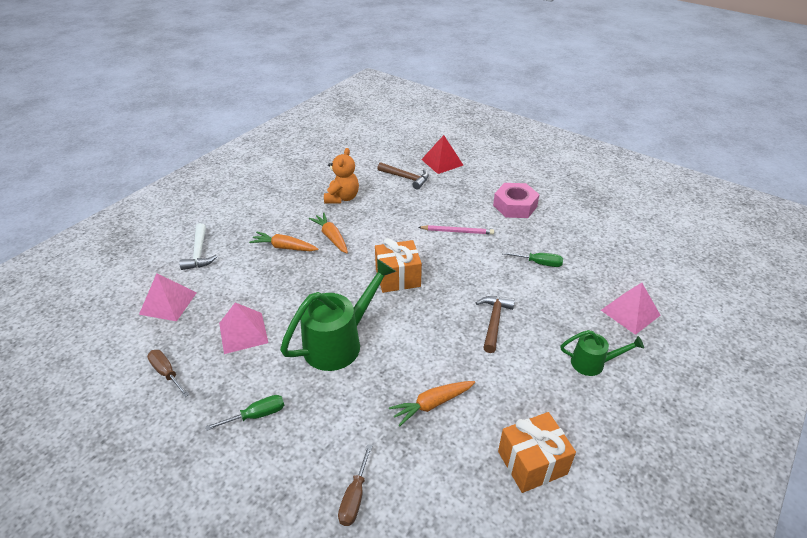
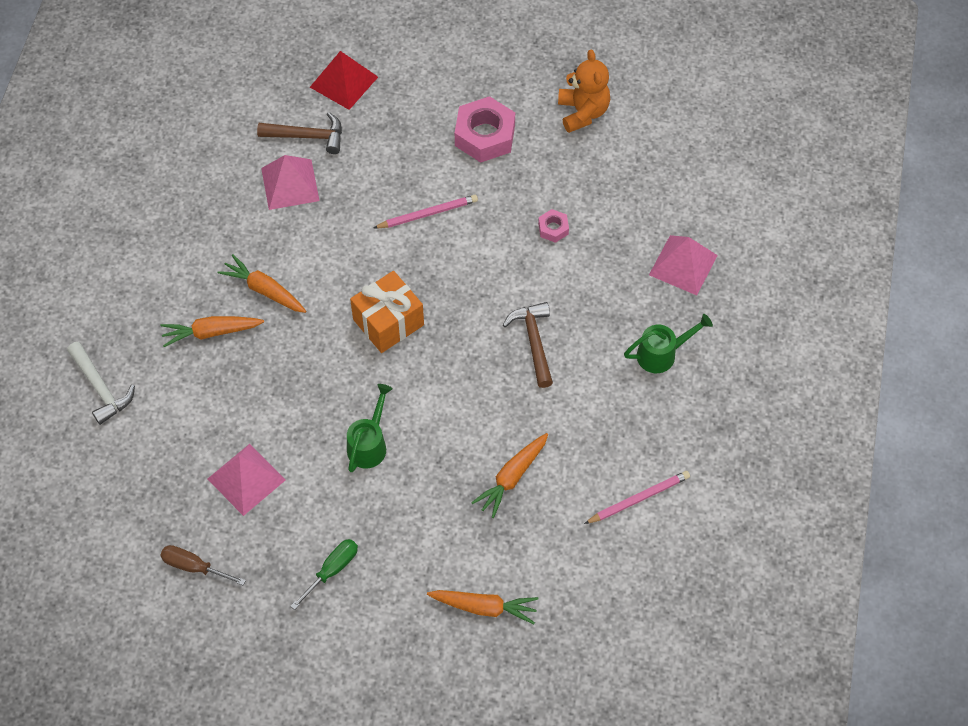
camera: 25 degrees left, 20 degrees up
(168, 303) = (121, 478): pink pyramid -> pink pyramid (290, 184)
(339, 342) = (369, 444): green watering can -> green watering can, size x0.55
(342, 198) = (236, 211): orange teddy bear -> orange teddy bear (583, 112)
(354, 497) = (484, 607): brown screwdriver -> orange carrot
(532, 463) = (638, 498): orange gift -> pink pencil
(539, 263) = (553, 228): green screwdriver -> pink nut

